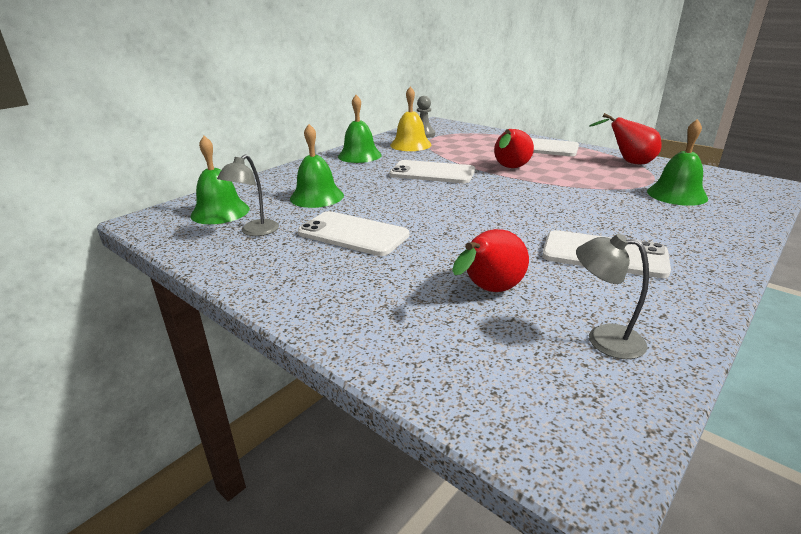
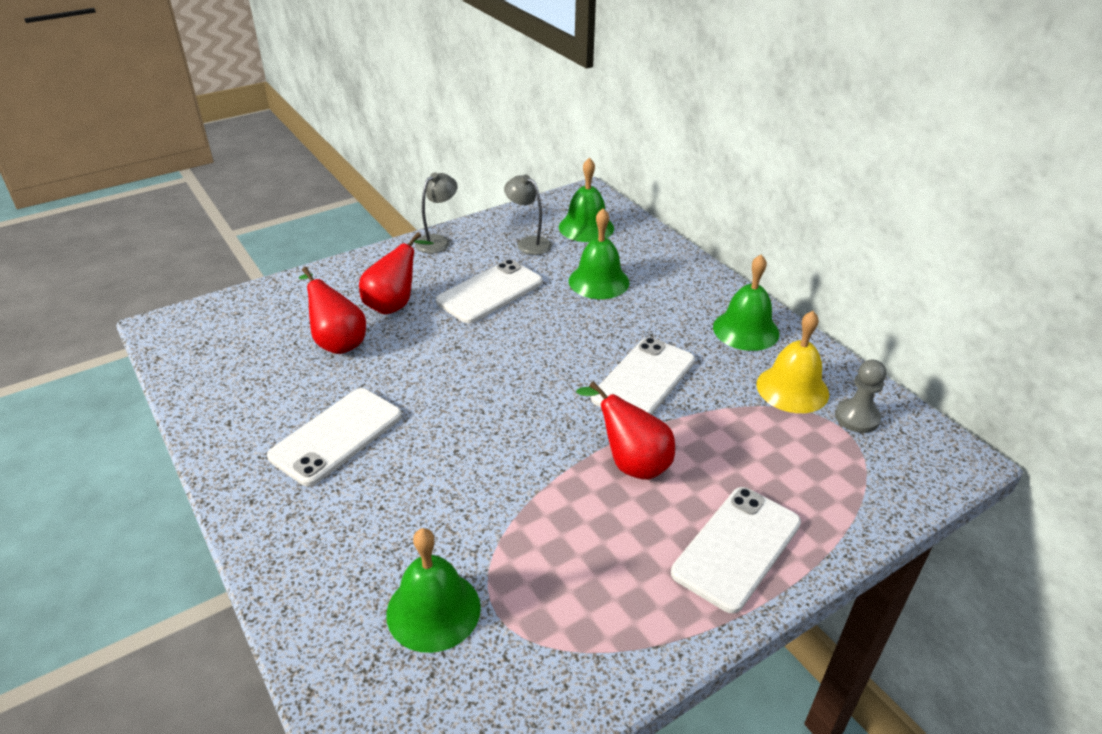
camera: 105 degrees right, 10 degrees up
(603, 339) = (235, 376): grey lamp -> grey lamp (438, 241)
(629, 162) = (604, 642): red pear -> red pear (394, 304)

